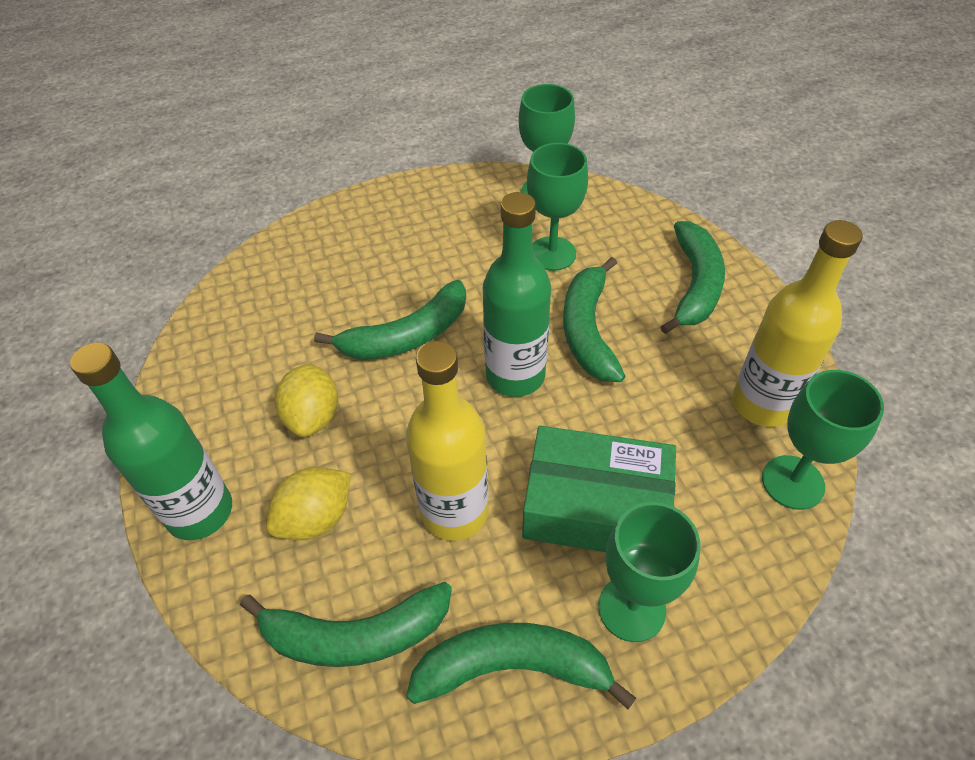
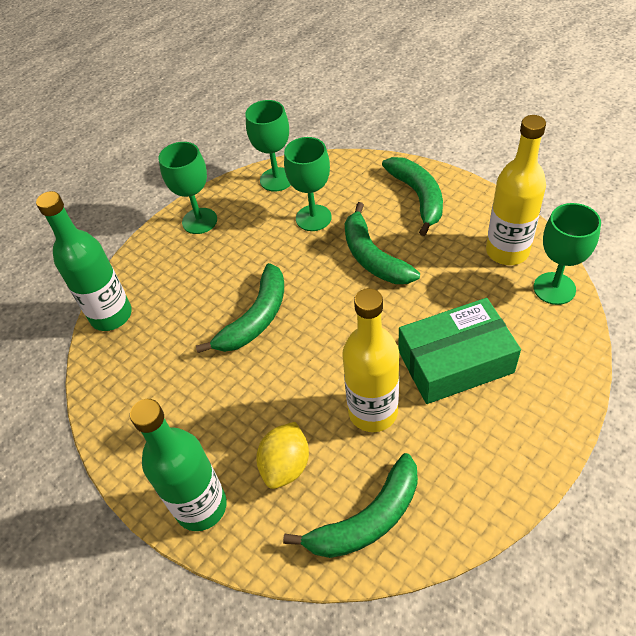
camera: 25 degrees left, 0 degrees up
(313, 416) = (231, 403): yellow lemon -> none
(512, 667) = (474, 480): green banana -> none
(515, 375) = (348, 308): green bottle -> green bottle (111, 315)
(631, 608) = (517, 408): green goblet -> green goblet (199, 221)

